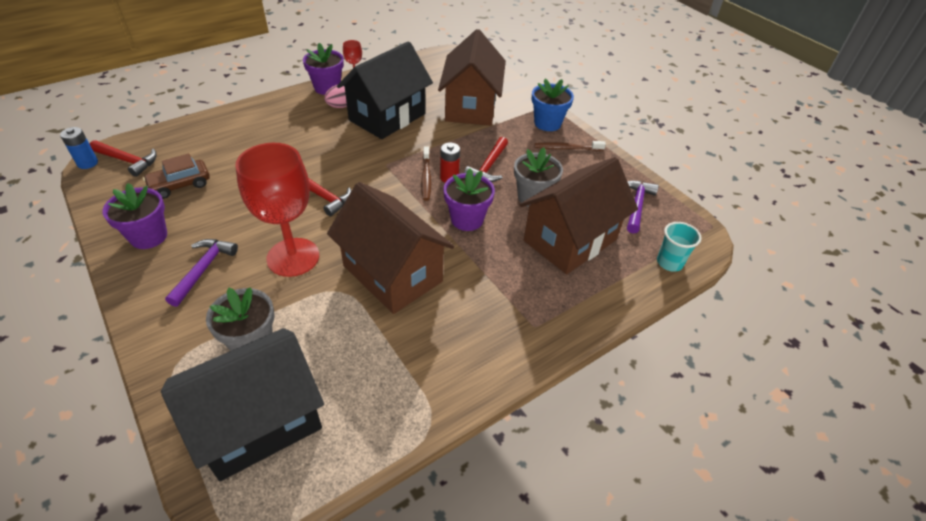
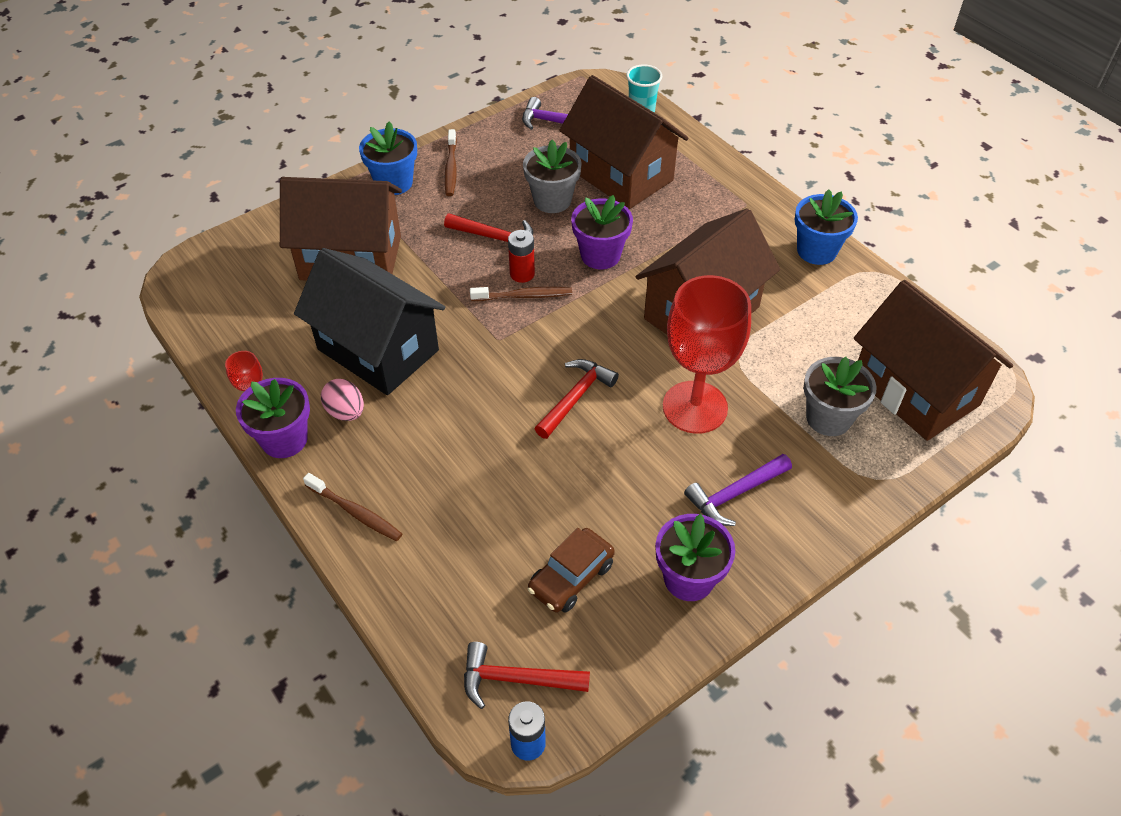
camera: 90 degrees left, 5 degrees up
(128, 161) = (516, 679): red hammer -> red hammer turned 105 degrees counterclockwise
(180, 185) = (571, 577): brown car -> brown car turned 75 degrees clockwise
(203, 269) = (735, 494): purple hammer -> purple hammer turned 45 degrees counterclockwise
(259, 422) = (915, 390): black house -> brown house
(267, 110) = (355, 512): none -> brown toothbrush
(465, 375) = (816, 251): none -> blue flower pot

